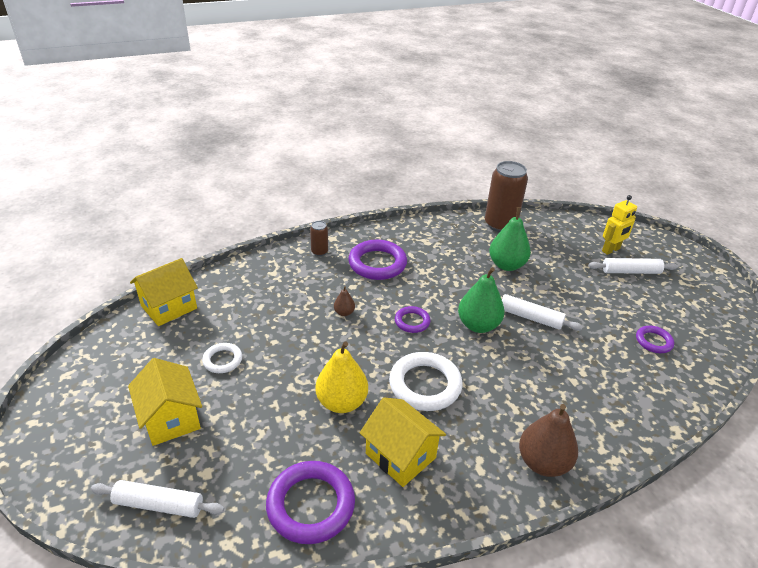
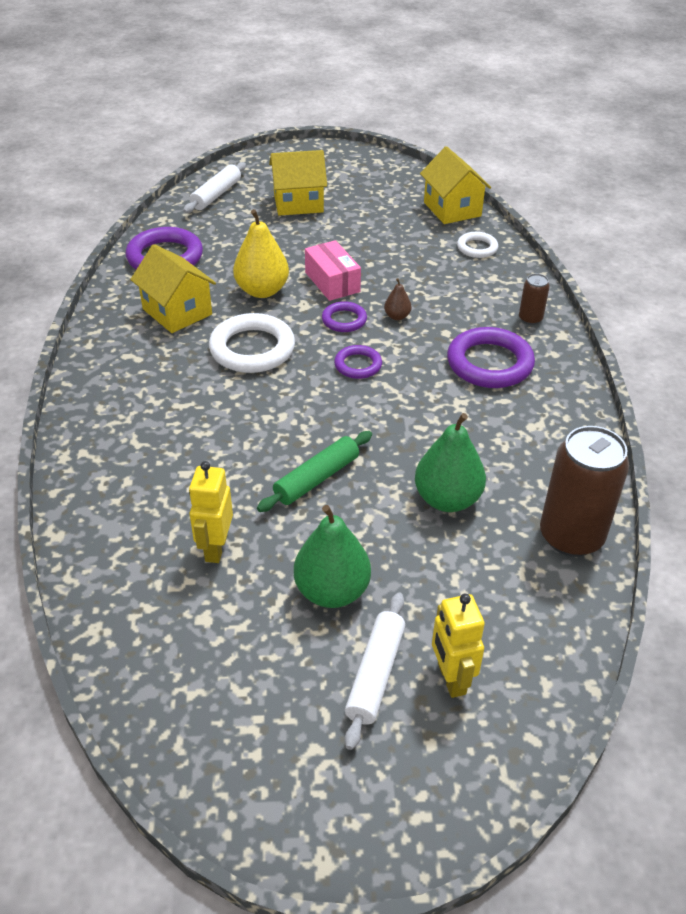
camera: 110 degrees right, 5 degrees up
(222, 360) = (357, 232): white ring -> white ring (477, 248)
(311, 359) = (332, 282): none -> pink box
(400, 455) = (177, 312): yellow house -> yellow house turned 75 degrees clockwise
(478, 325) = (325, 420): green pear -> green pear (332, 591)
(530, 317) = (316, 478): white rolling pin -> green rolling pin
(543, 462) = (102, 400): brown pear -> none
(615, 346) = (215, 548): none -> yellow robot
(653, 341) = (200, 602): purple ring -> purple ring (344, 320)

